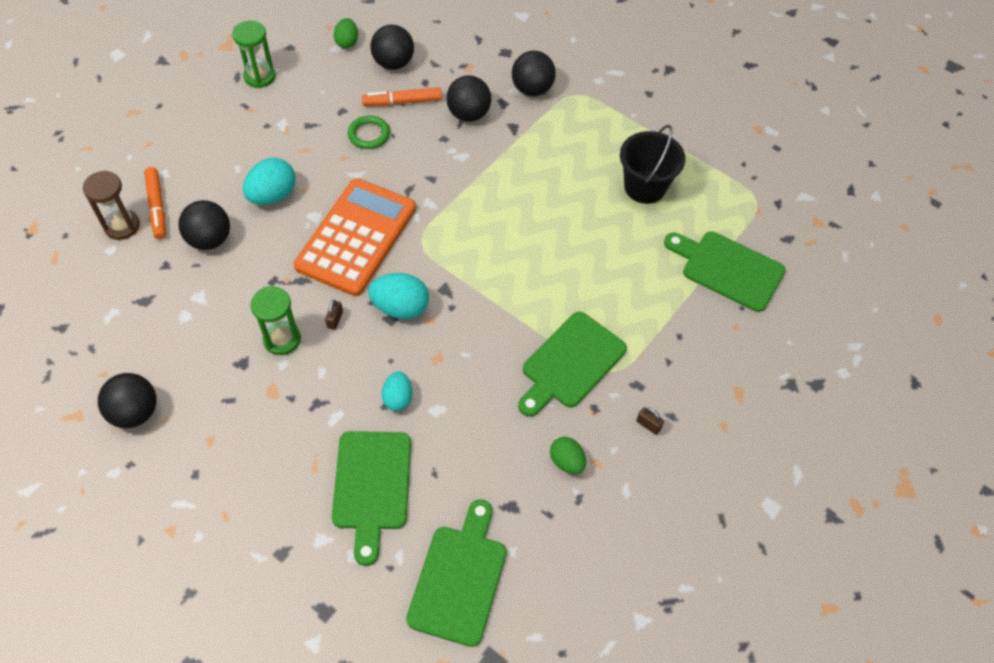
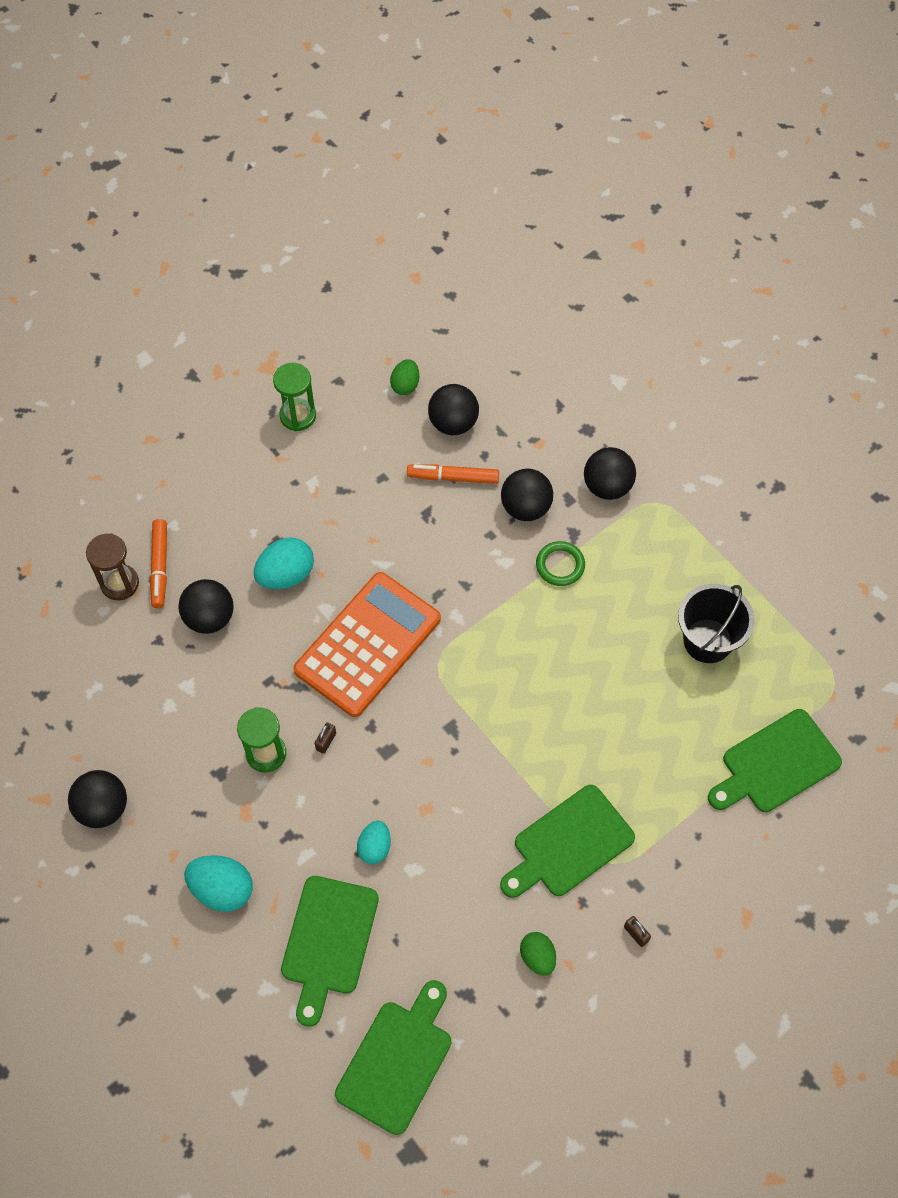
camera: 15 degrees right, 5 degrees up
(369, 134) = (406, 515): green ring -> green ring (560, 565)
(400, 307) = (399, 740): turquoise egg -> turquoise egg (222, 889)
(728, 269) = (776, 764): green cutting board -> green cutting board turned 75 degrees counterclockwise

